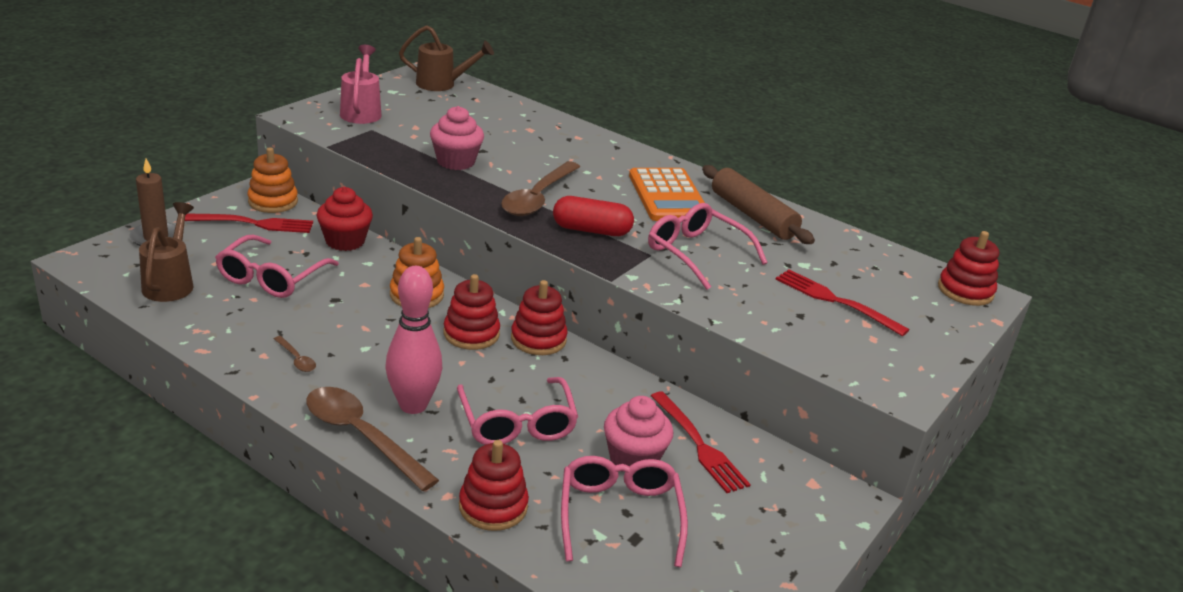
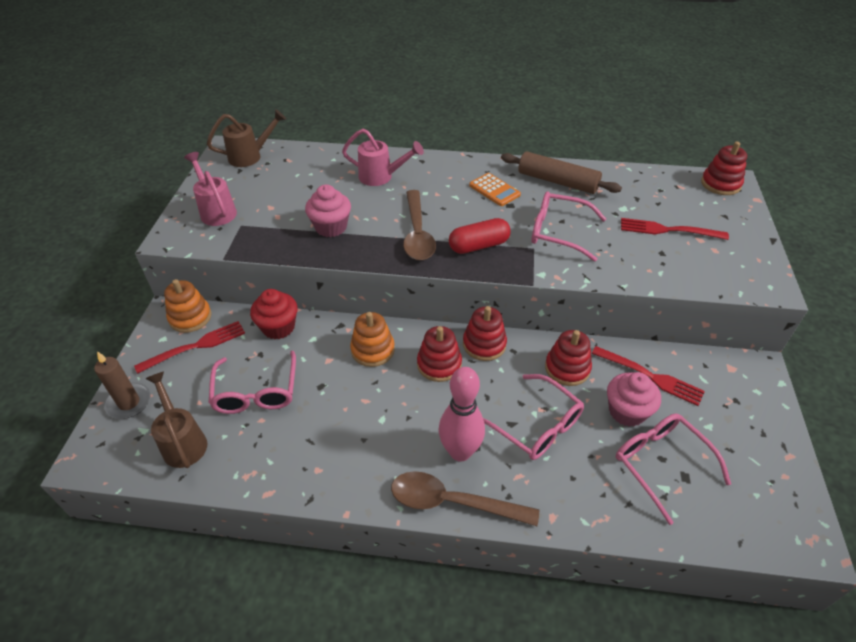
camera: 25 degrees left, 15 degrees up
(296, 359) = (344, 459): brown spoon -> none
(493, 506) = (587, 508): red stacking toy -> red stacking toy (567, 368)
(556, 144) = (381, 177): none -> pink watering can
(668, 196) = (494, 190): orange calculator -> orange calculator, size x0.61

